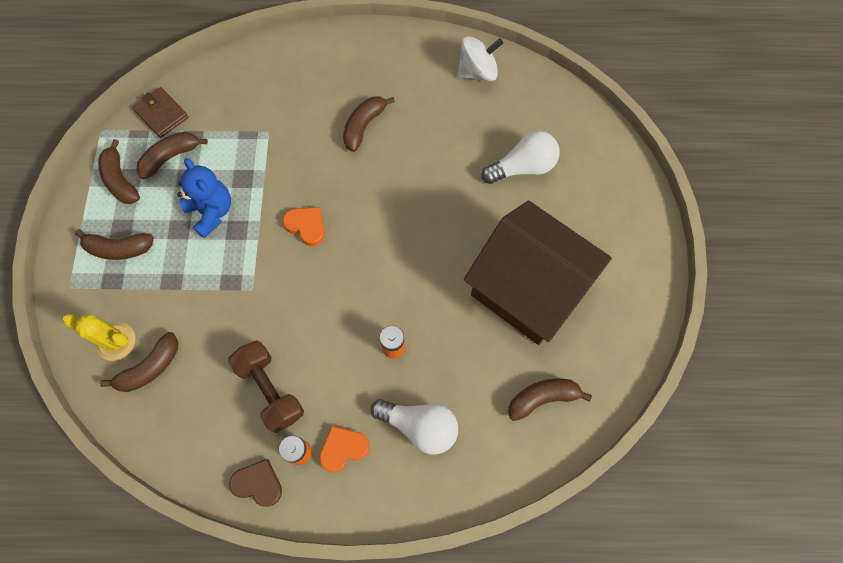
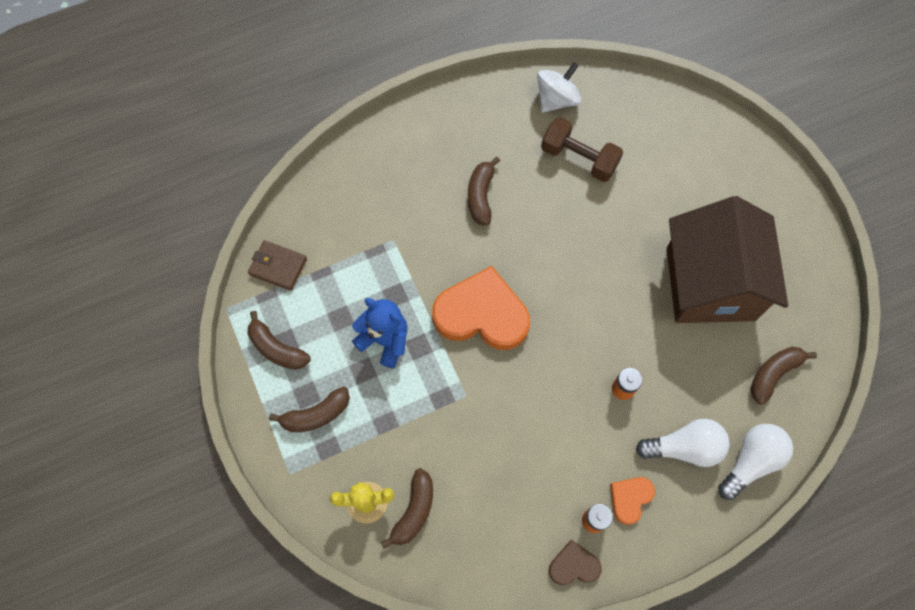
camera: 25 degrees left, 0 degrees up
(170, 157) = (312, 305): brown banana -> none
(270, 390) = (536, 478): brown dumbbell -> brown dumbbell (579, 158)
(306, 226) = (482, 314): orange heart -> orange heart, size x2.07
(523, 167) = (646, 173): white light bulb -> white light bulb (751, 461)
(528, 289) = (710, 283): brown house -> brown house turned 75 degrees clockwise

